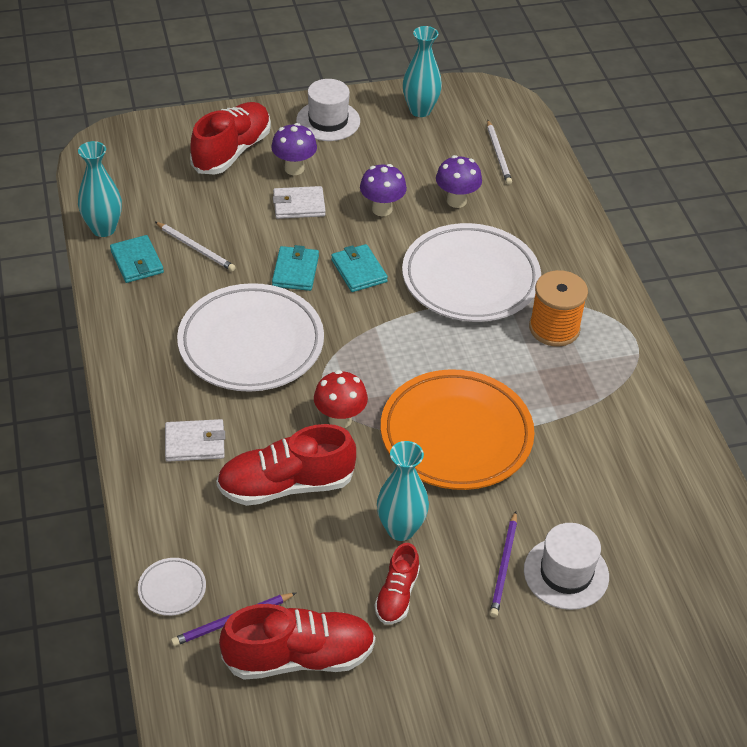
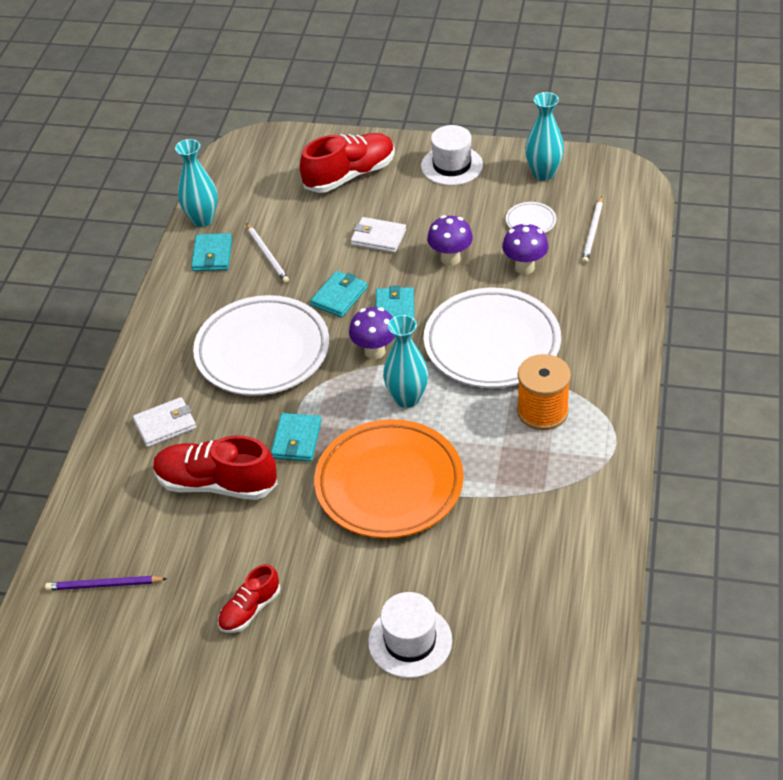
camera: 30 degrees right, 0 degrees up
(172, 589) = (74, 542): white plate -> white plate (530, 221)
(195, 443) = (165, 424): white wallet -> white wallet turned 45 degrees counterclockwise
(294, 168) = (394, 203): purple mushroom -> purple mushroom (374, 351)
(299, 657) = (138, 634): red shoe -> none
(340, 419) = (296, 440): red mushroom -> turquoise wallet
(400, 529) = (289, 553): turquoise vase -> turquoise vase (407, 398)
(504, 566) = (358, 616): purple pencil -> none

